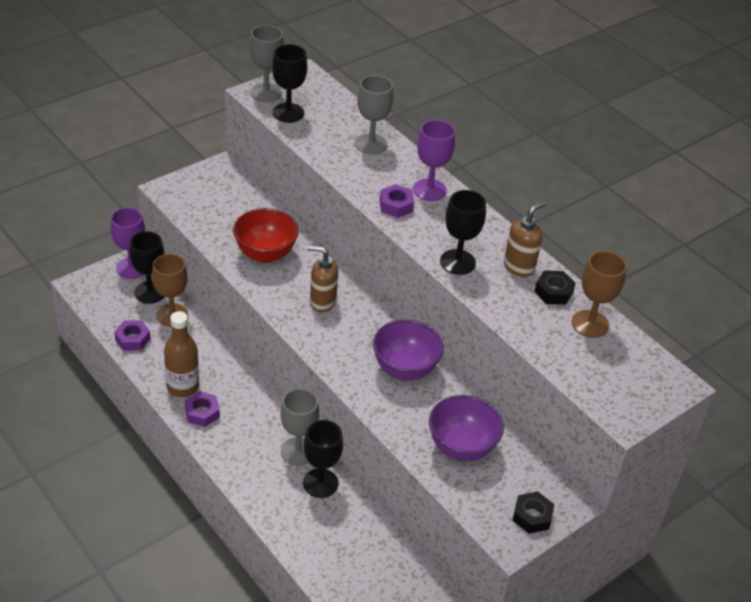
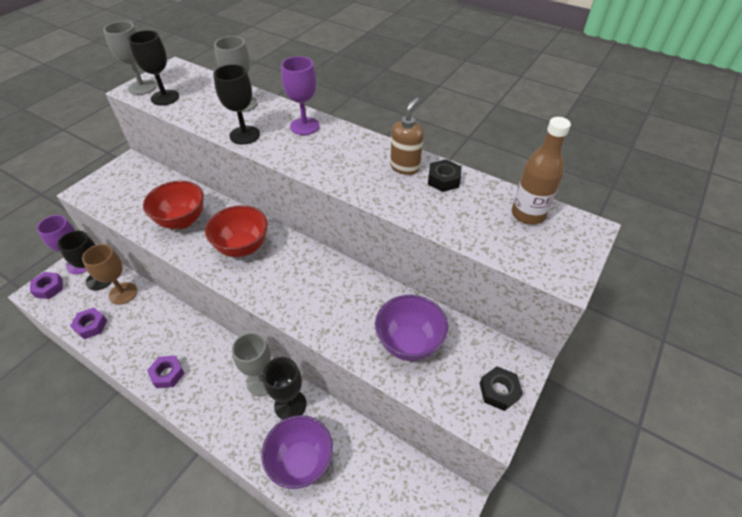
camera: 15 degrees left, 5 degrees up
(183, 387) = (145, 355): brown bottle -> brown bottle (528, 214)
(322, 302) = (243, 247): brown soap dispenser -> red bowl
(396, 205) = (280, 146): purple nut -> purple nut (49, 288)
(405, 369) = (333, 285): purple bowl -> purple bowl (301, 461)
(457, 262) = (351, 178): black goblet -> black goblet (244, 135)
(590, 324) = (487, 198): brown goblet -> none

